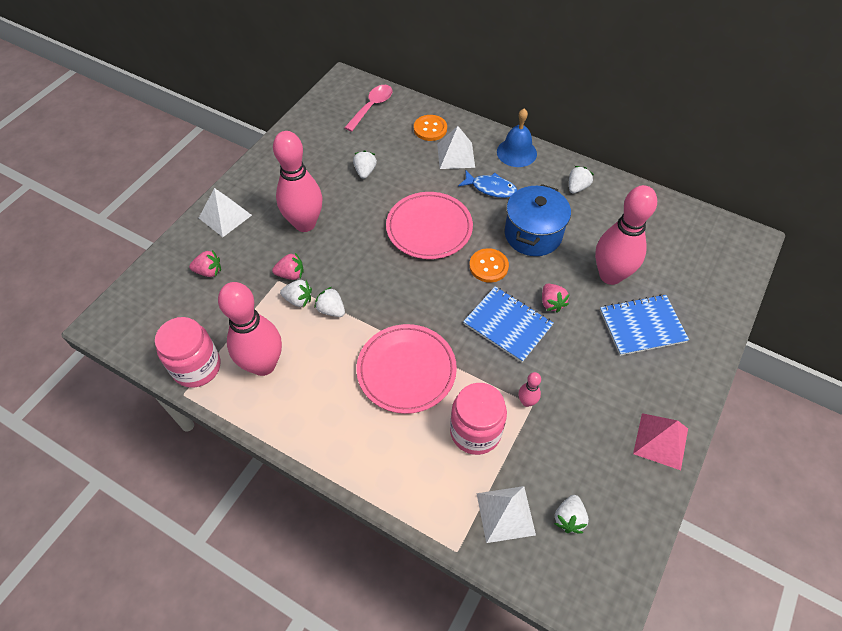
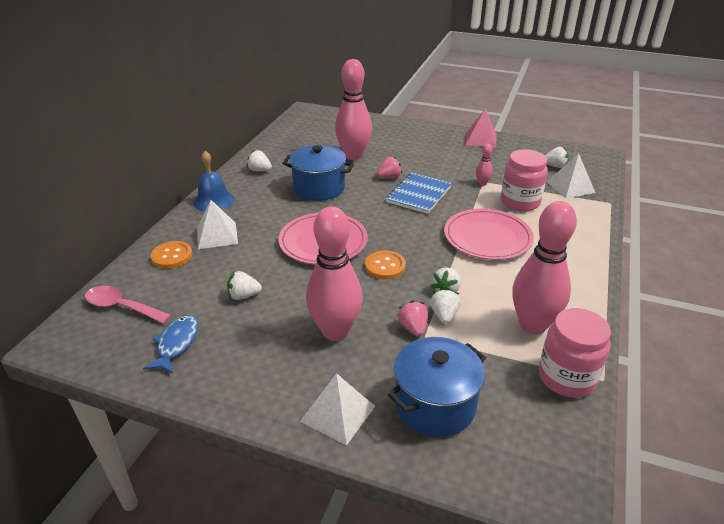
camera: 100 degrees left, 20 degrees down
(209, 271) = (435, 405): pink strawberry -> blue pot
(488, 266) = (361, 207): orange button -> orange button (385, 266)
(491, 188) = (264, 212): blue fish -> blue fish (176, 344)
(642, 326) = (395, 144): blue notebook -> none

